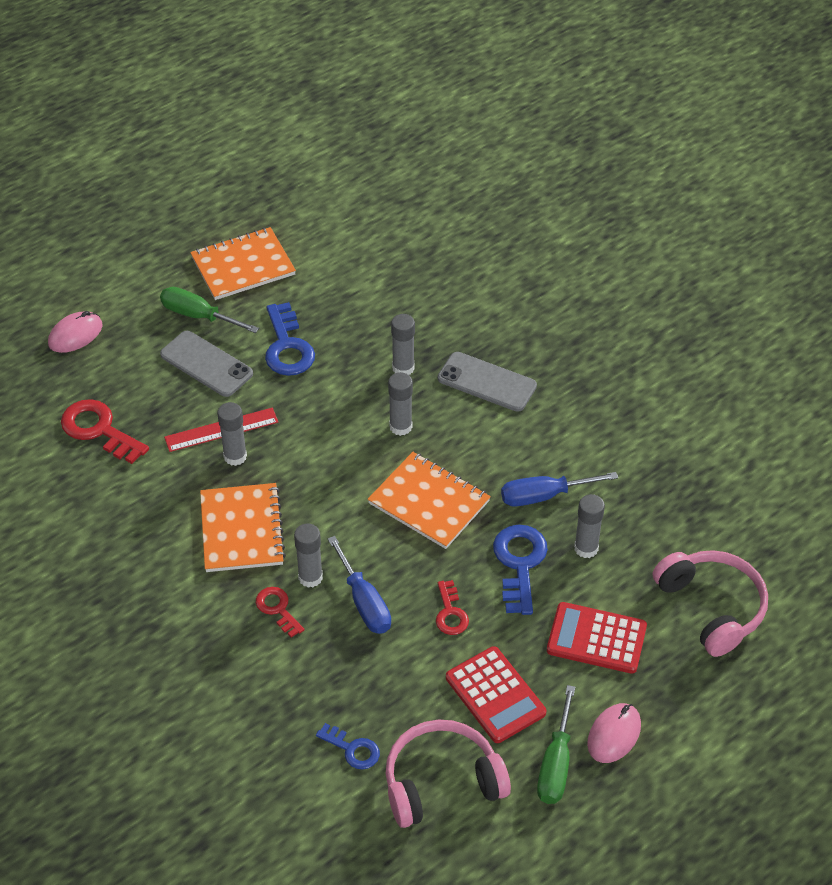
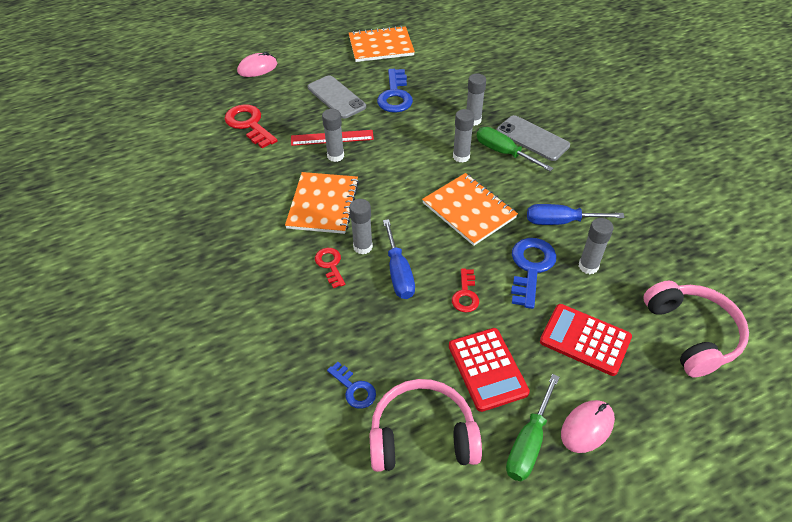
camera: 15 degrees right, 0 degrees up
(198, 316) = (341, 69): green screwdriver -> green screwdriver (504, 152)

